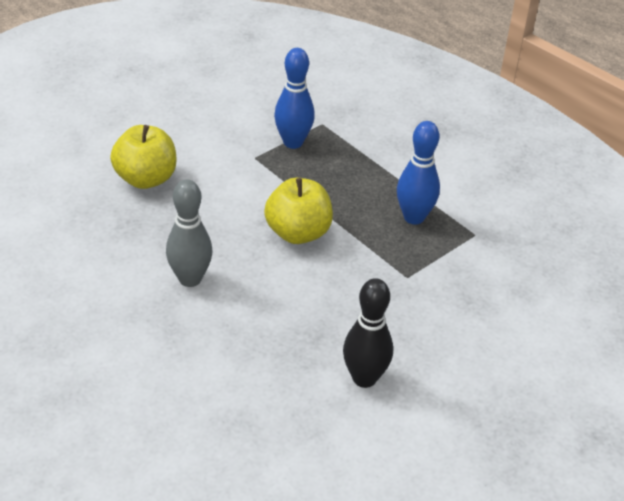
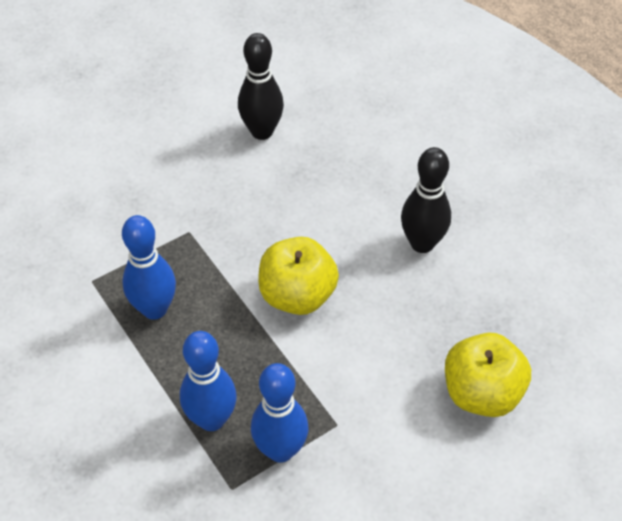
camera: 170 degrees left, 10 degrees up
(190, 279) = (422, 243): grey bowling pin -> black bowling pin
(346, 155) = (211, 419): none -> blue bowling pin

